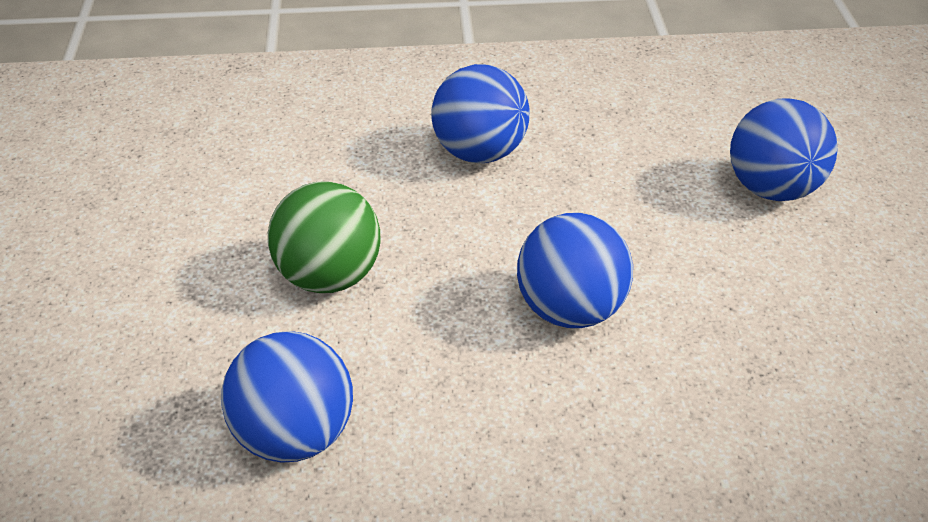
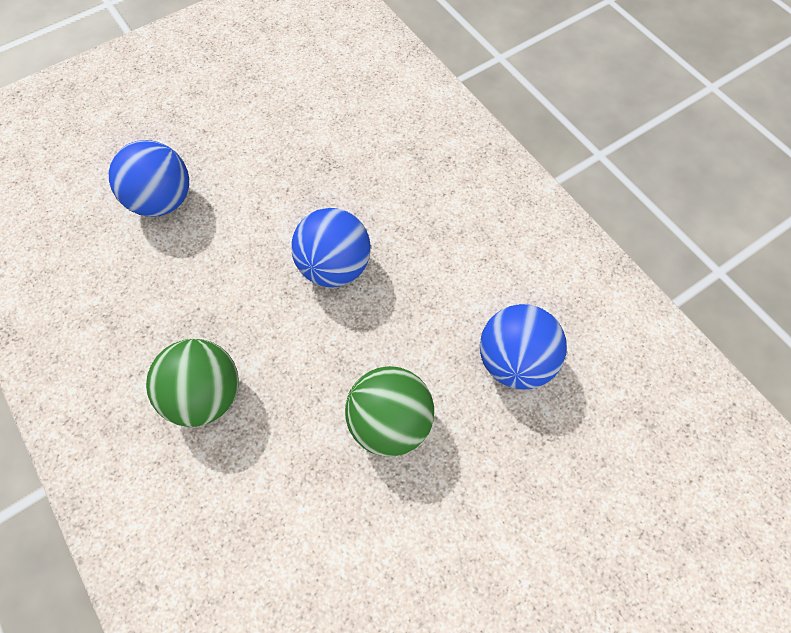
camera: 120 degrees left, 20 degrees up
(479, 152) = (206, 394): blue ball -> green ball

